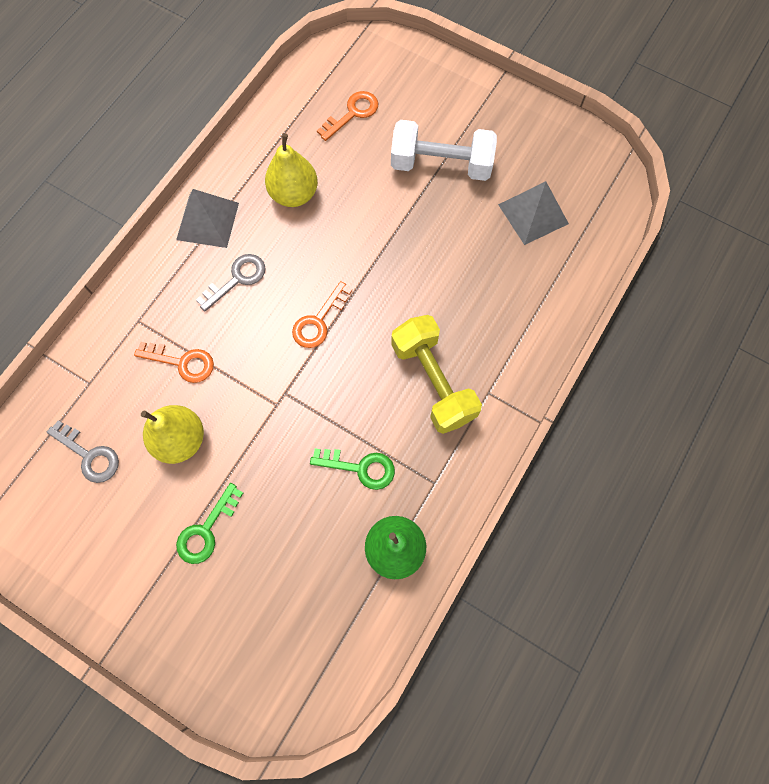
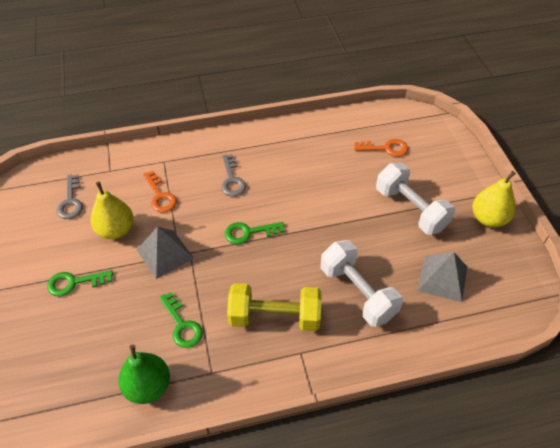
camera: 45 degrees right, 20 degrees down
(207, 221) = (249, 143): grey pyramid -> grey pyramid (165, 254)
(237, 279) = (232, 180): grey key -> grey key turned 75 degrees clockwise
(294, 194) = (308, 163): yellow pear -> yellow pear (488, 218)
(319, 321) = (249, 232): orange key -> green key
(433, 381) = (275, 317): yellow dumbbell -> yellow dumbbell turned 75 degrees clockwise
(478, 292) = (357, 292): none -> white dumbbell

